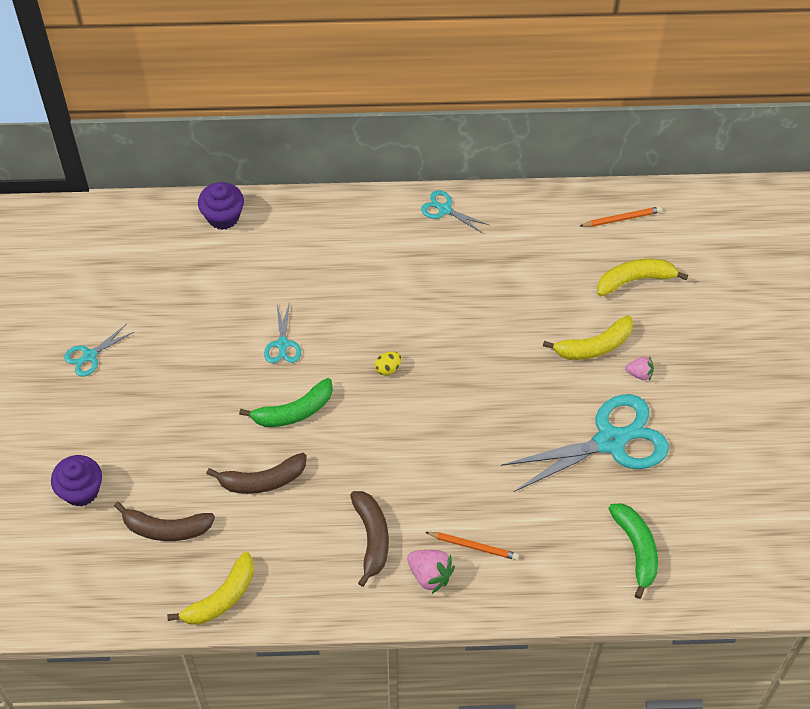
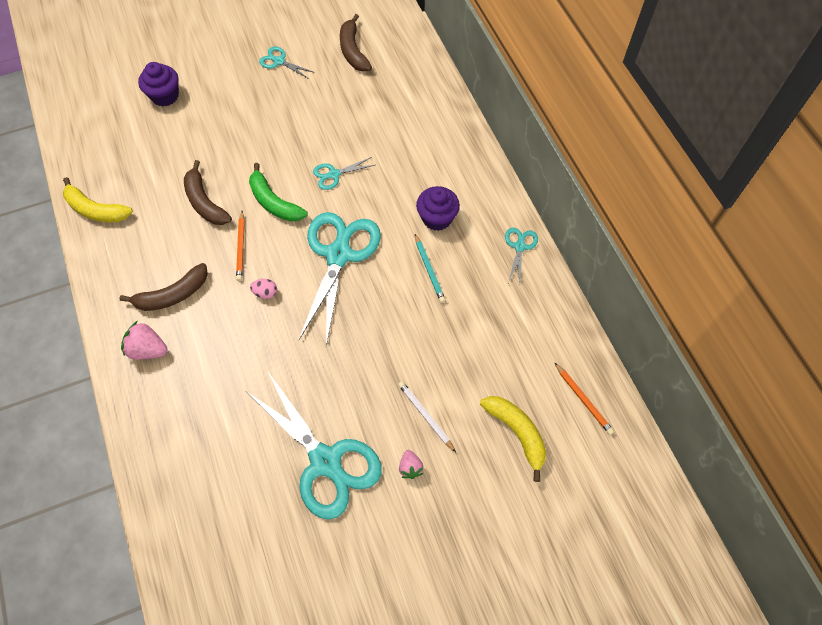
camera: 70 degrees right, 5 degrees up
(166, 528) = (147, 156): brown banana -> brown banana (353, 51)
(223, 216) = (437, 96): purple cupcake -> purple cupcake (437, 218)
(388, 368) = (338, 255): yellow egg -> turquoise scissors
(406, 447) = (265, 293): none -> pink egg
(430, 575) = (148, 349): pink strawberry -> pink strawberry turned 90 degrees clockwise
(439, 294) = (429, 270): none -> turquoise pencil
(473, 546) = (184, 375): orange pencil -> orange pencil (241, 247)
(594, 346) = (425, 416): yellow banana -> white pencil
(636, 549) = (215, 519): green banana -> none

